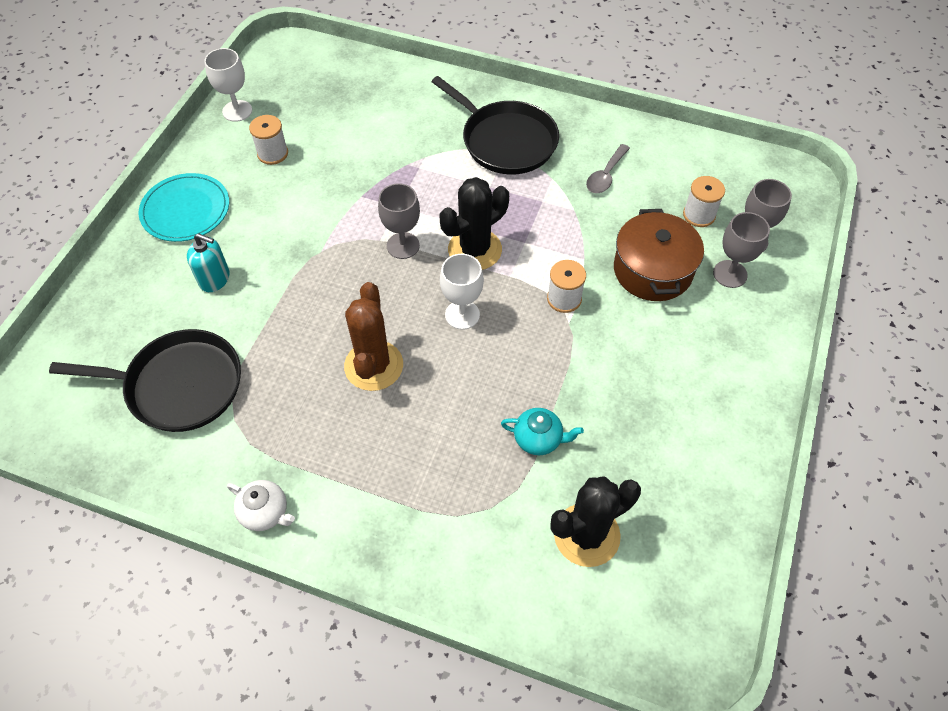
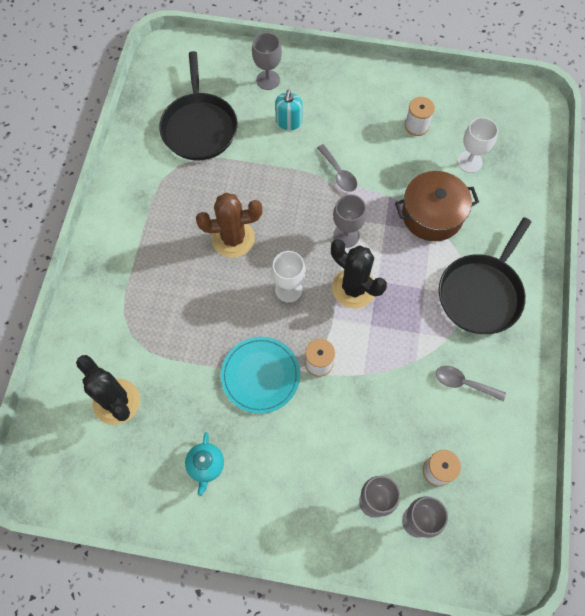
camera: 80 degrees right, 10 degrees up
(135, 292) = (268, 80): none -> grey goblet
(185, 210) = (346, 87): turquoise plate -> turquoise plate (260, 375)
(237, 111) = (454, 90): white goblet -> white goblet (469, 162)
(265, 512) = (115, 200): white teapot -> none
(313, 238) = (339, 173): none -> grey spoon
(539, 439) = (188, 360): turquoise teapot -> turquoise teapot (206, 466)
(653, 270) = (363, 433): brown pot -> brown pot (432, 215)

